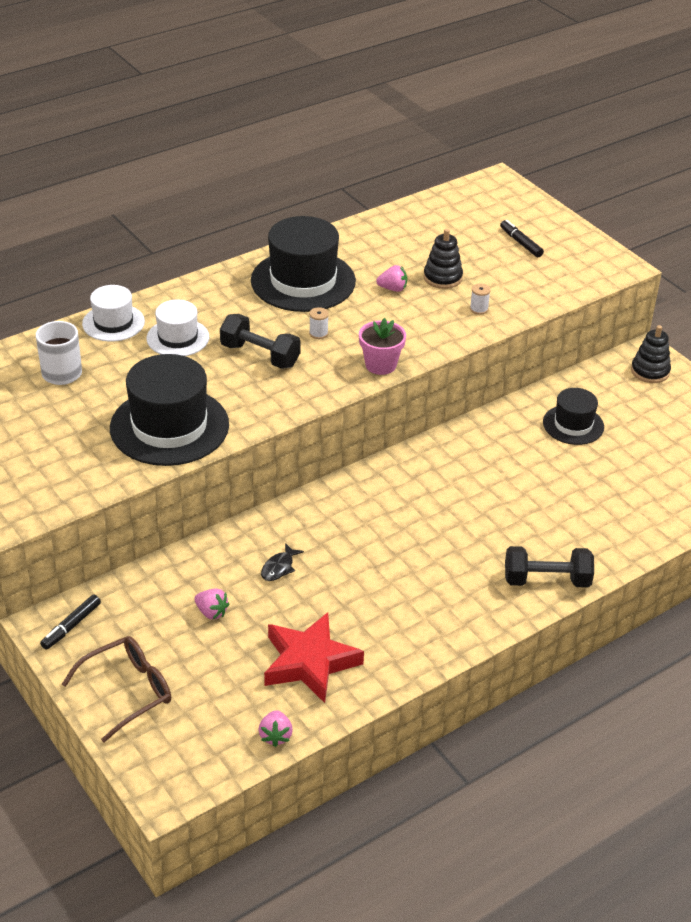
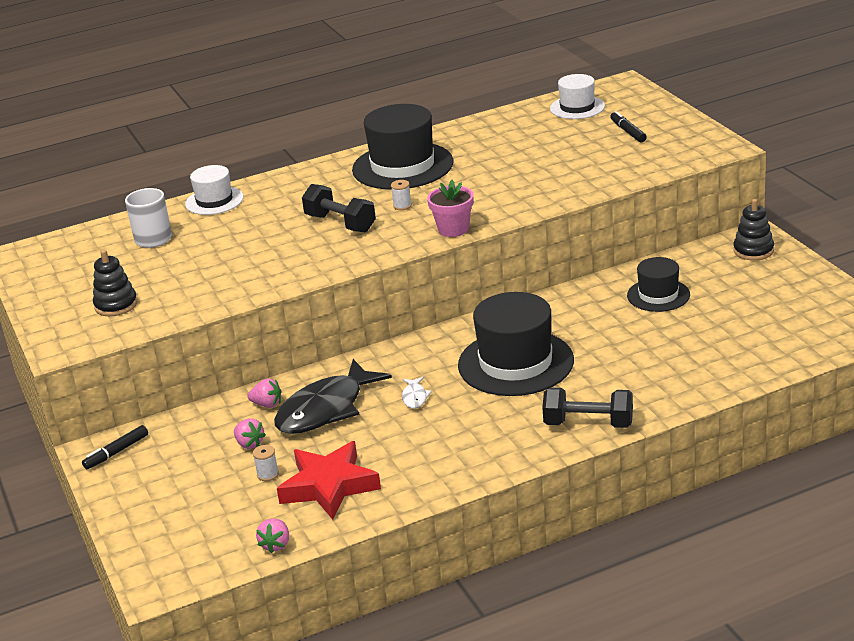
camera: 15 degrees right, 10 degrees down
(128, 691) = (150, 505): brown glasses -> none
(169, 426) = (235, 278): black hat -> black hat (515, 363)
(178, 338) = (269, 211): white hat -> white hat (577, 107)
(279, 568) = (326, 409): black fish -> black fish, size x2.47
(366, 551) = (415, 397): none -> white fish
(393, 289) = (487, 170): pink strawberry -> pink strawberry (267, 404)
(442, 278) = (539, 160): black stacking toy -> black stacking toy (116, 305)
(479, 309) = (566, 184): white spool -> white spool (268, 474)

